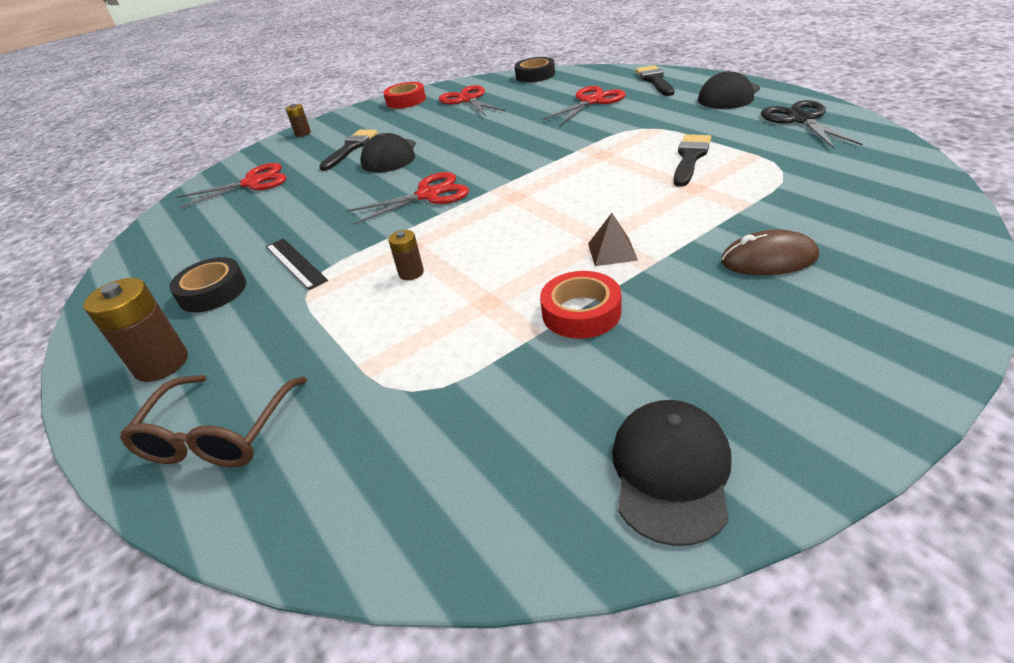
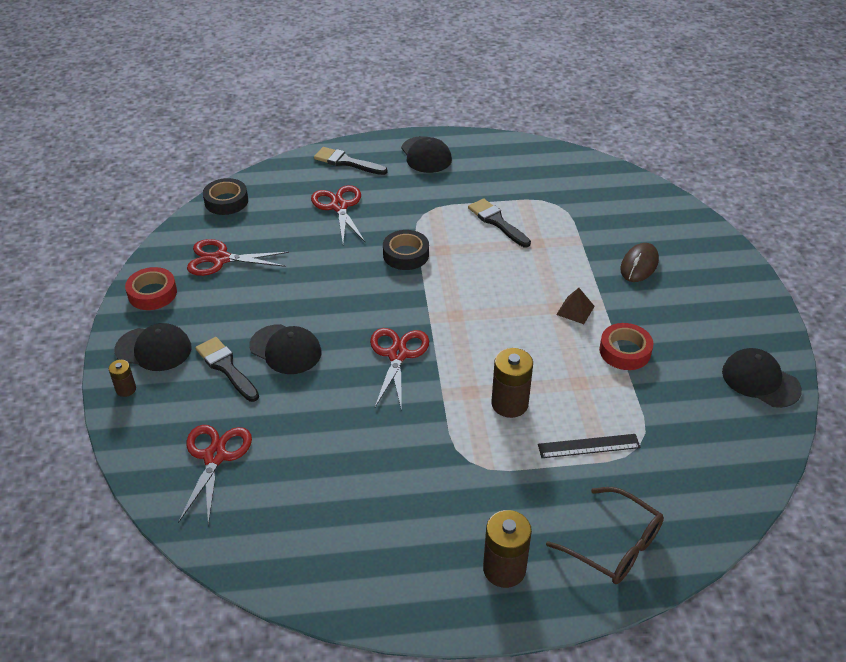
camera: 65 degrees left, 5 degrees up
(213, 291) = (421, 523): black tape -> black tape (406, 254)
(295, 263) = (427, 462): black ruler -> black ruler (588, 446)
(349, 123) = (154, 349): none -> black cap
(411, 273) = (509, 404): brown battery -> brown battery, size x1.83
(801, 120) = (502, 158): black scissors -> none

